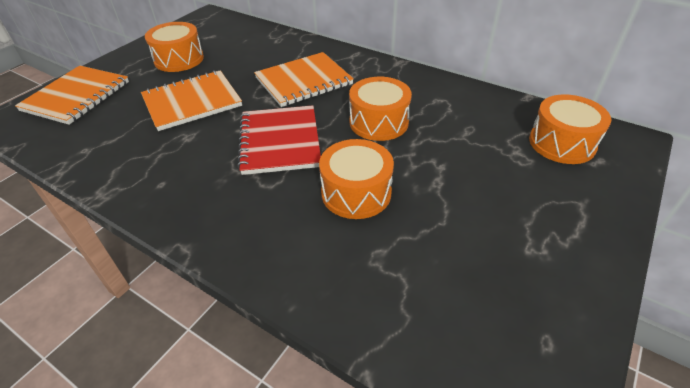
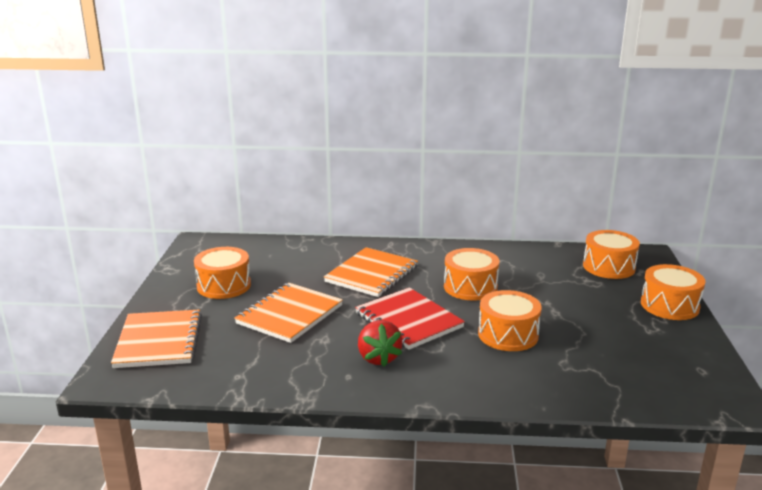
camera: 30 degrees left, 20 degrees down
(207, 174) = (378, 358): none -> red strawberry
(594, 222) = (669, 305): none -> orange drum

